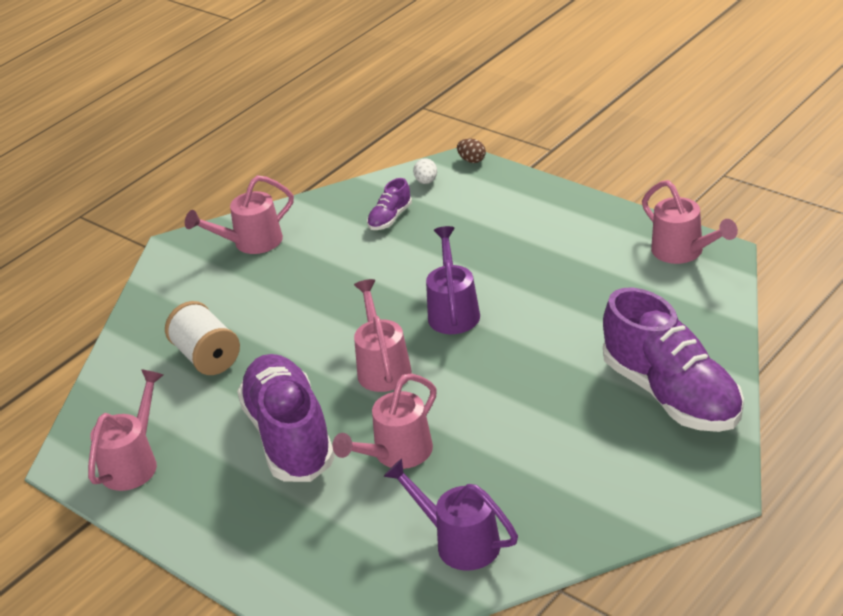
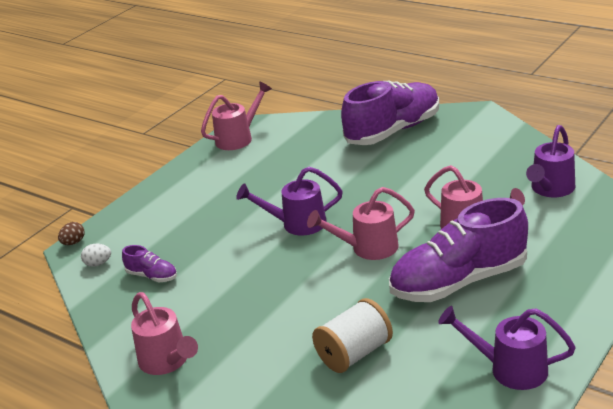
camera: 95 degrees left, 5 degrees down
(133, 463) = (510, 369): pink watering can -> purple watering can

